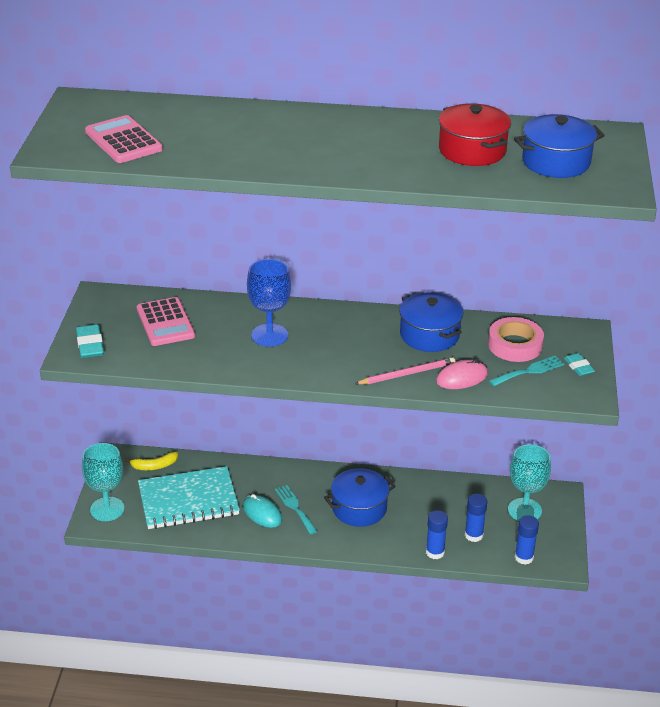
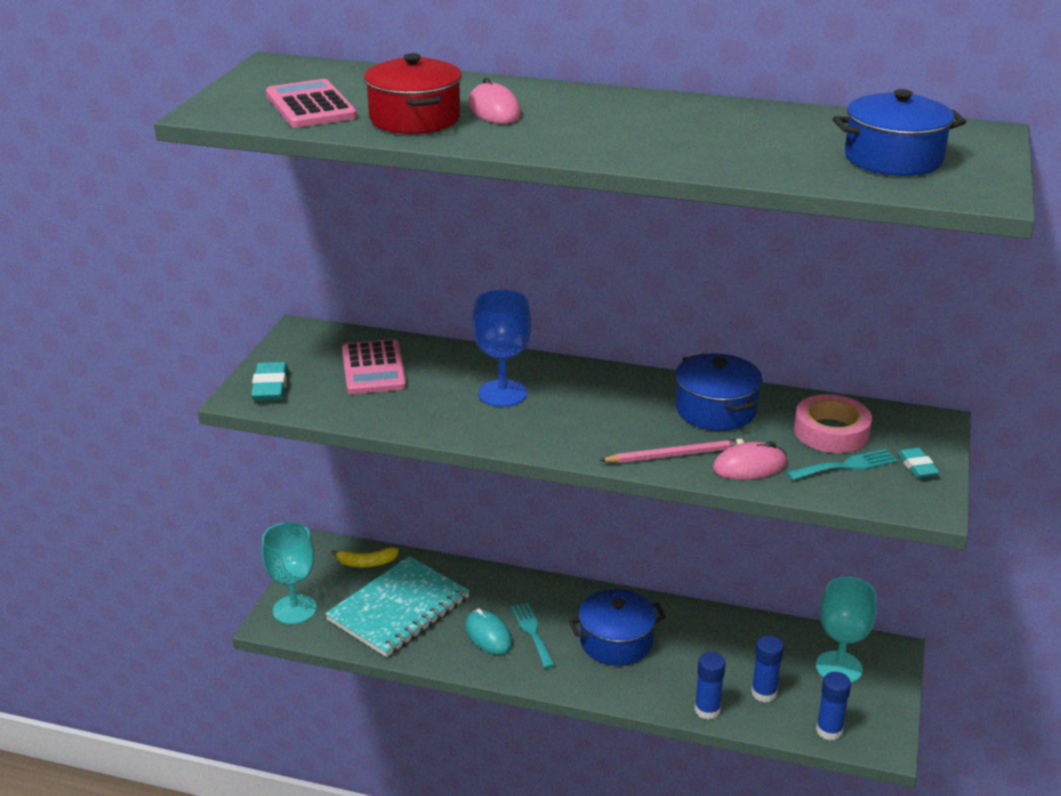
camera: 10 degrees right, 5 degrees down
(188, 500) = (398, 609): turquoise notebook -> turquoise notebook turned 45 degrees counterclockwise
(262, 136) = (494, 110): none -> pink mouse
(472, 150) = (776, 140): red pot -> red pot (415, 119)

